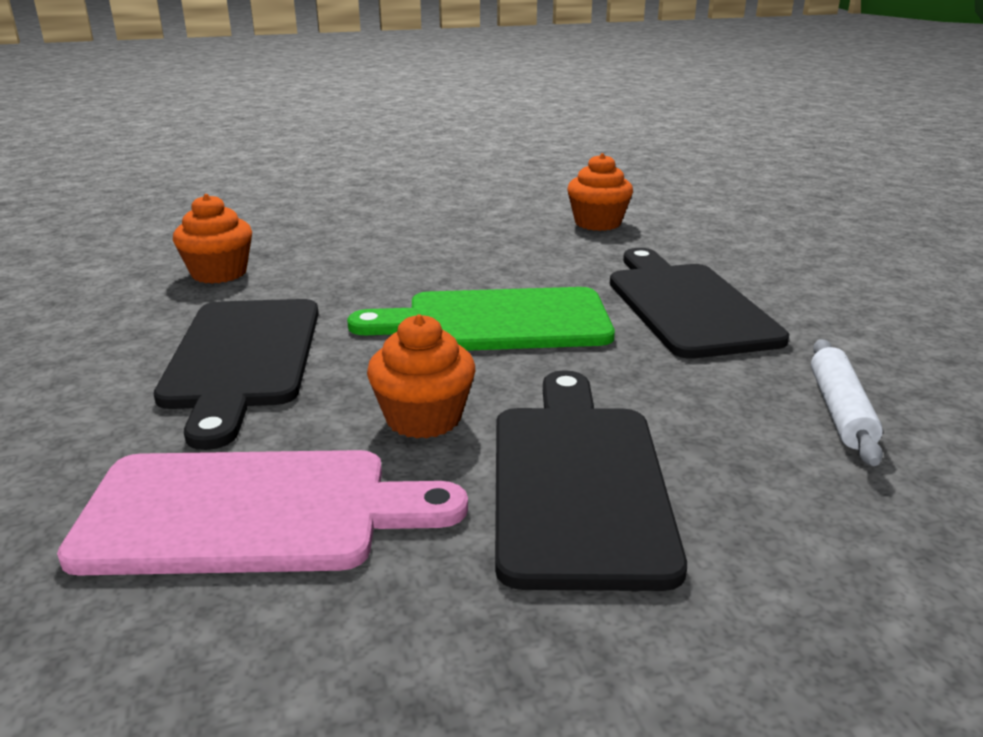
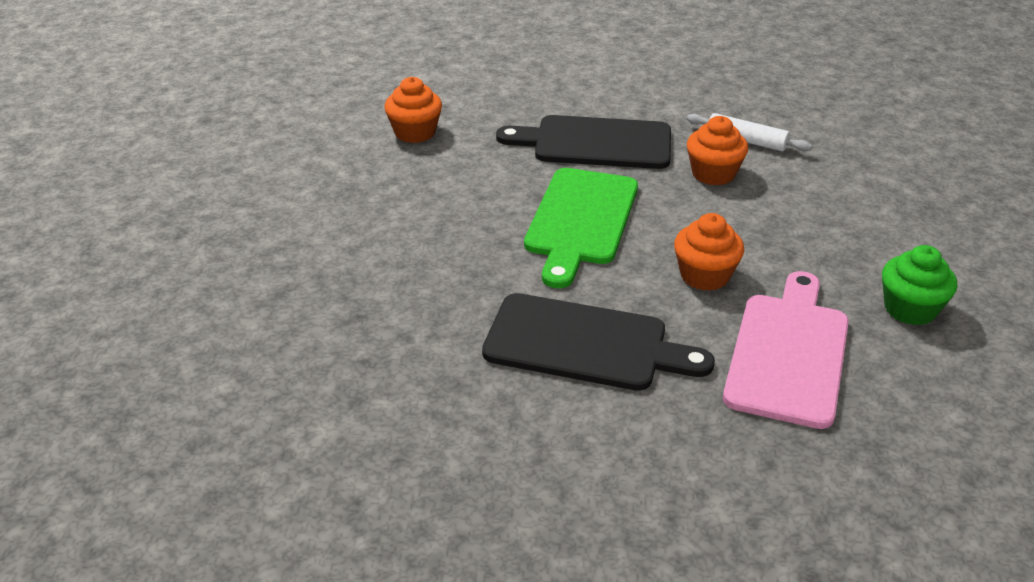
camera: 70 degrees left, 10 degrees up
(219, 273) = (392, 347): orange cupcake -> orange cupcake (713, 174)
(428, 655) = (910, 309): none -> green cupcake
(577, 481) = (788, 237): black cutting board -> none

